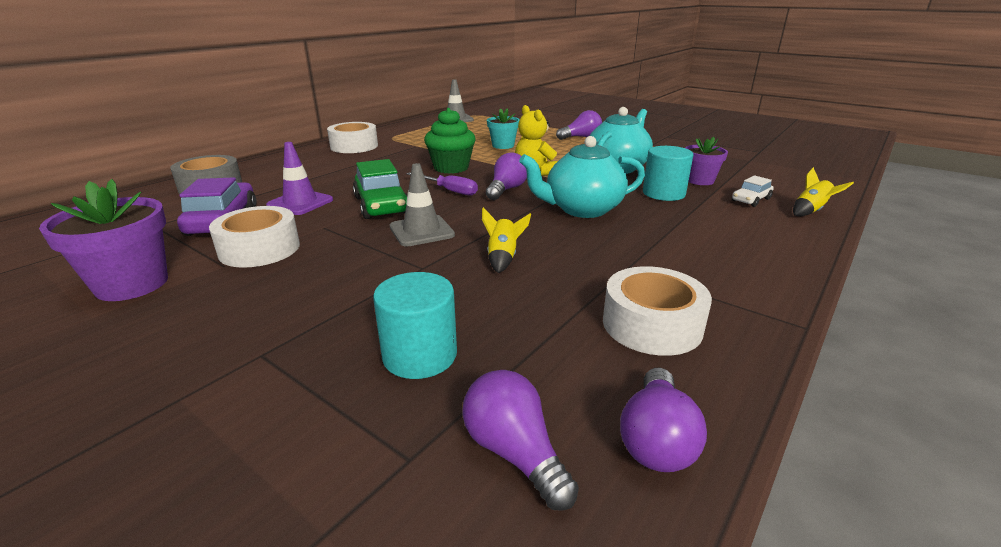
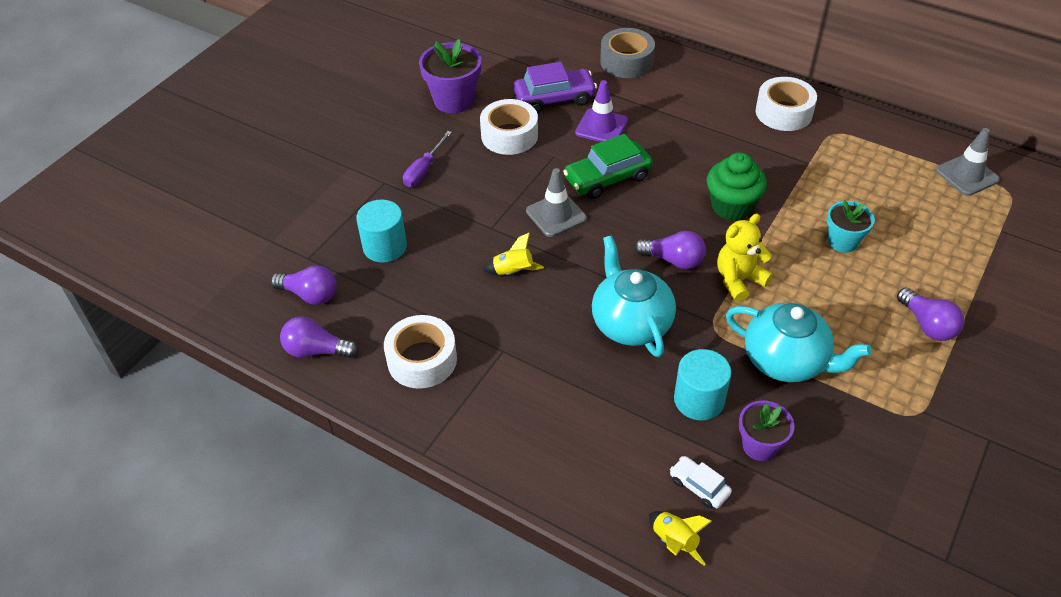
camera: 85 degrees right, 20 degrees up
(449, 191) = (657, 216): purple screwdriver -> purple screwdriver (424, 170)
(514, 452) = (310, 295): purple light bulb -> purple light bulb turned 60 degrees clockwise

